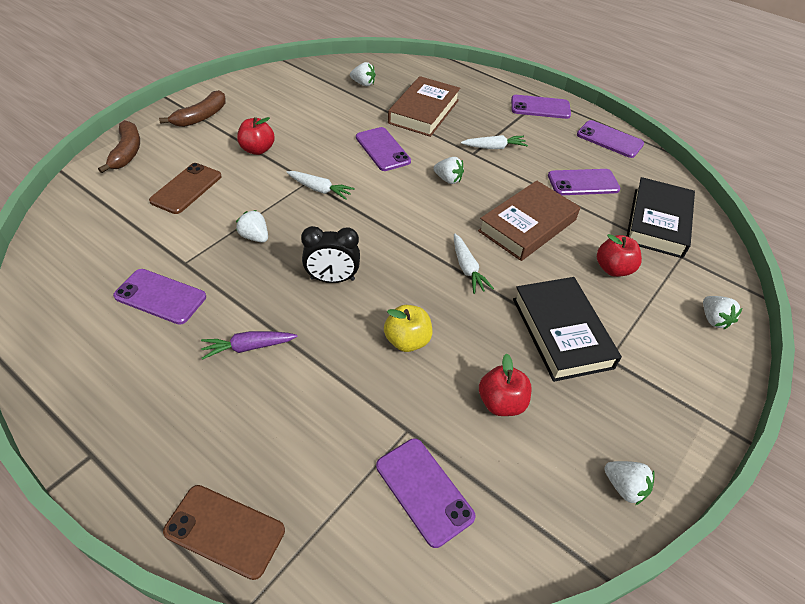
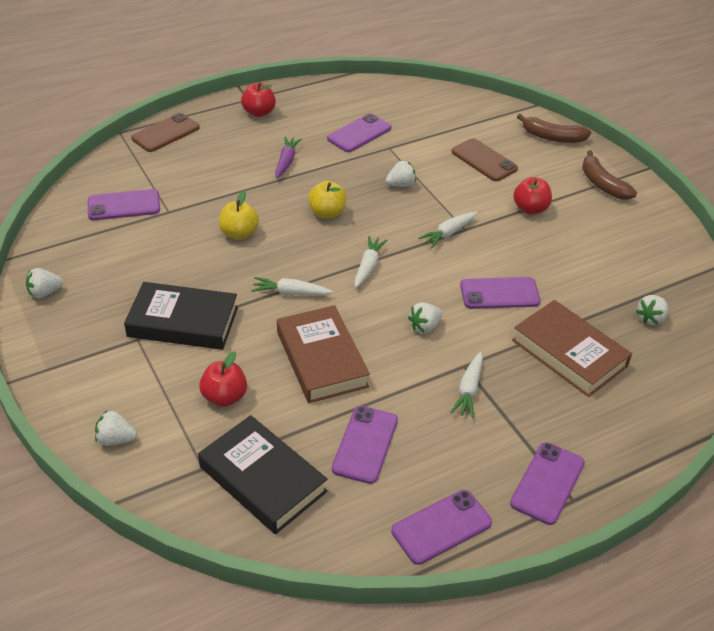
camera: 115 degrees right, 5 degrees down
(332, 279) = (327, 213): black clock -> yellow apple
(397, 228) = (368, 266): none -> white carrot
(501, 402) = (151, 261): red apple -> red apple (259, 112)

